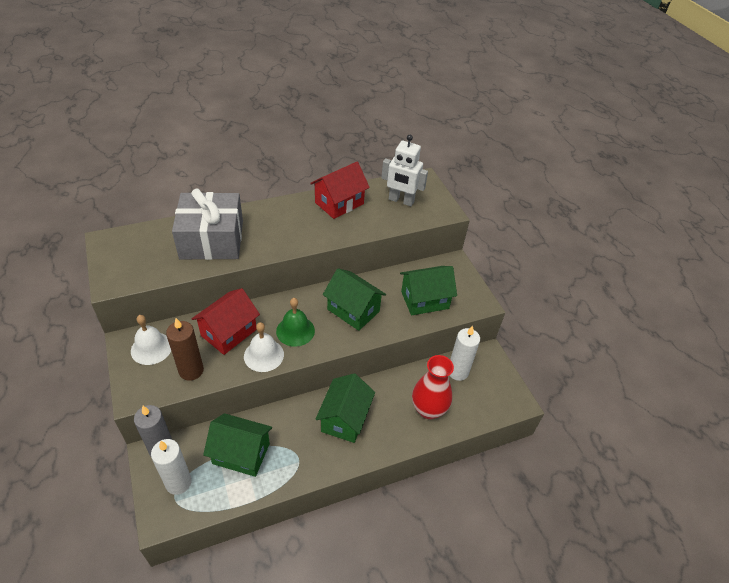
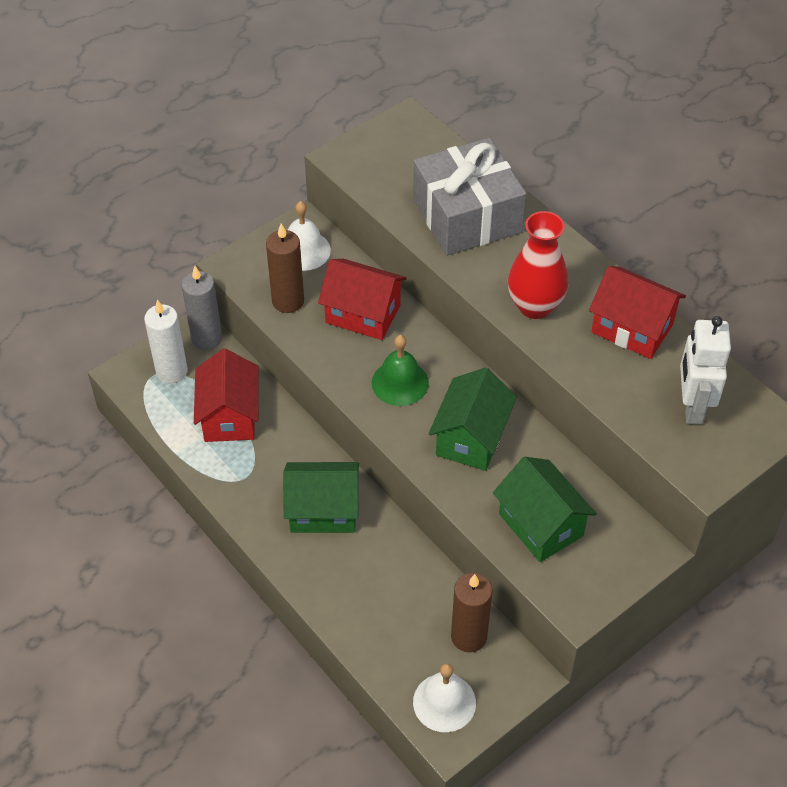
camera: 75 degrees right, 5 degrees up
(241, 453) = (229, 416): green house -> red house
(263, 355) = (343, 363): white bell -> white bell (444, 702)
(428, 409) = (381, 611): red vase -> red vase (535, 306)
(458, 372) = (469, 636): white candle -> brown candle

